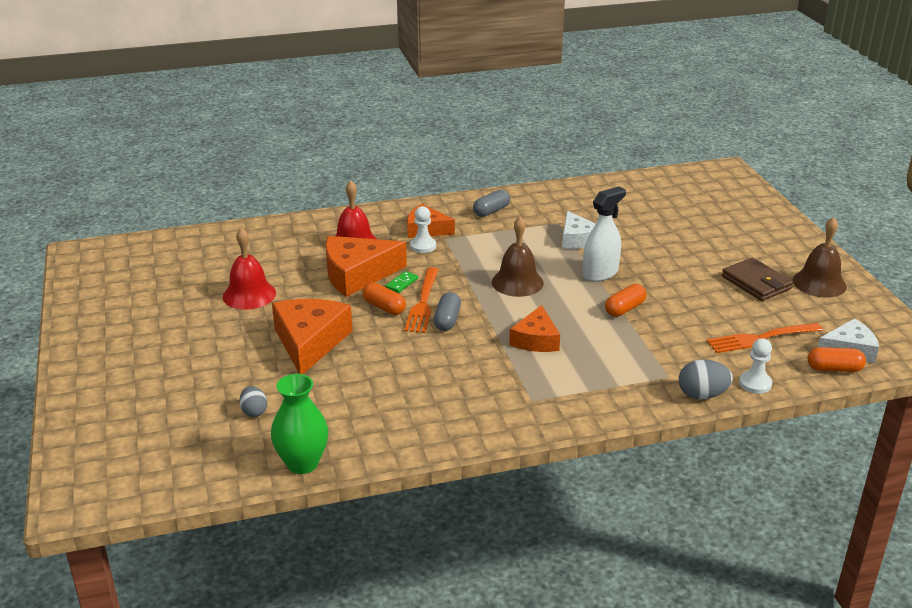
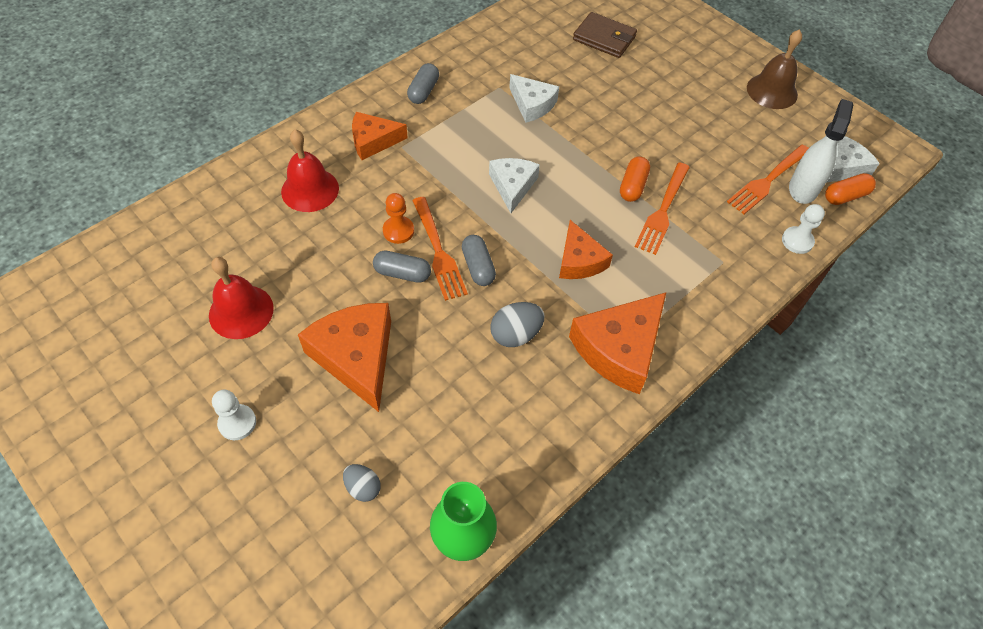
camera: 30 degrees left, 25 degrees up
(357, 274) = (342, 235): orange cheese -> orange cheese (619, 349)
(384, 307) = (402, 273): orange capsule -> grey capsule
(401, 283) = (398, 231): green domino -> orange pawn
(423, 246) = (386, 167): white pawn -> white pawn (237, 423)
(517, 282) = (512, 186): brown bell -> white cheese
(600, 273) = (582, 145): white spray bottle -> white spray bottle (803, 188)
(639, 331) = (662, 211): none -> orange fork
(702, 395) = (764, 274): grey egg -> grey egg (516, 334)
(756, 283) = (722, 109): brown wallet -> brown wallet (604, 38)

